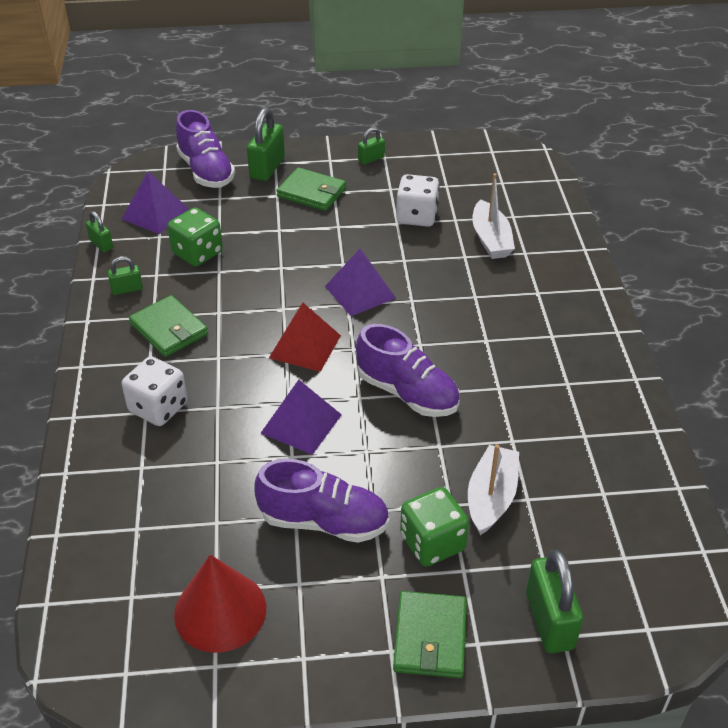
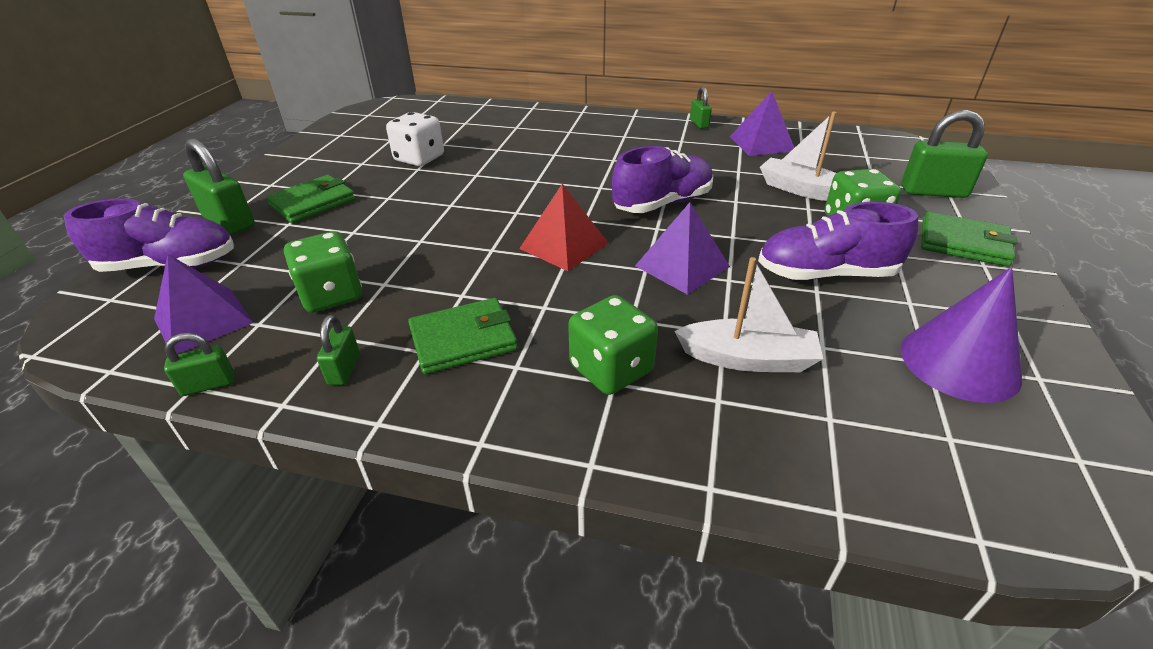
camera: 70 degrees left, 5 degrees down
(158, 407) = (611, 369): white dice -> green dice
(220, 611) = (959, 362): red cone -> purple cone
(324, 521) = (825, 274): purple shoe -> purple shoe turned 120 degrees counterclockwise
(360, 292) = (503, 203): purple pyramid -> purple pyramid (761, 143)
(371, 159) = (301, 164): green padlock -> green padlock (699, 124)
(490, 239) = (486, 135): white boat -> white boat (747, 359)

